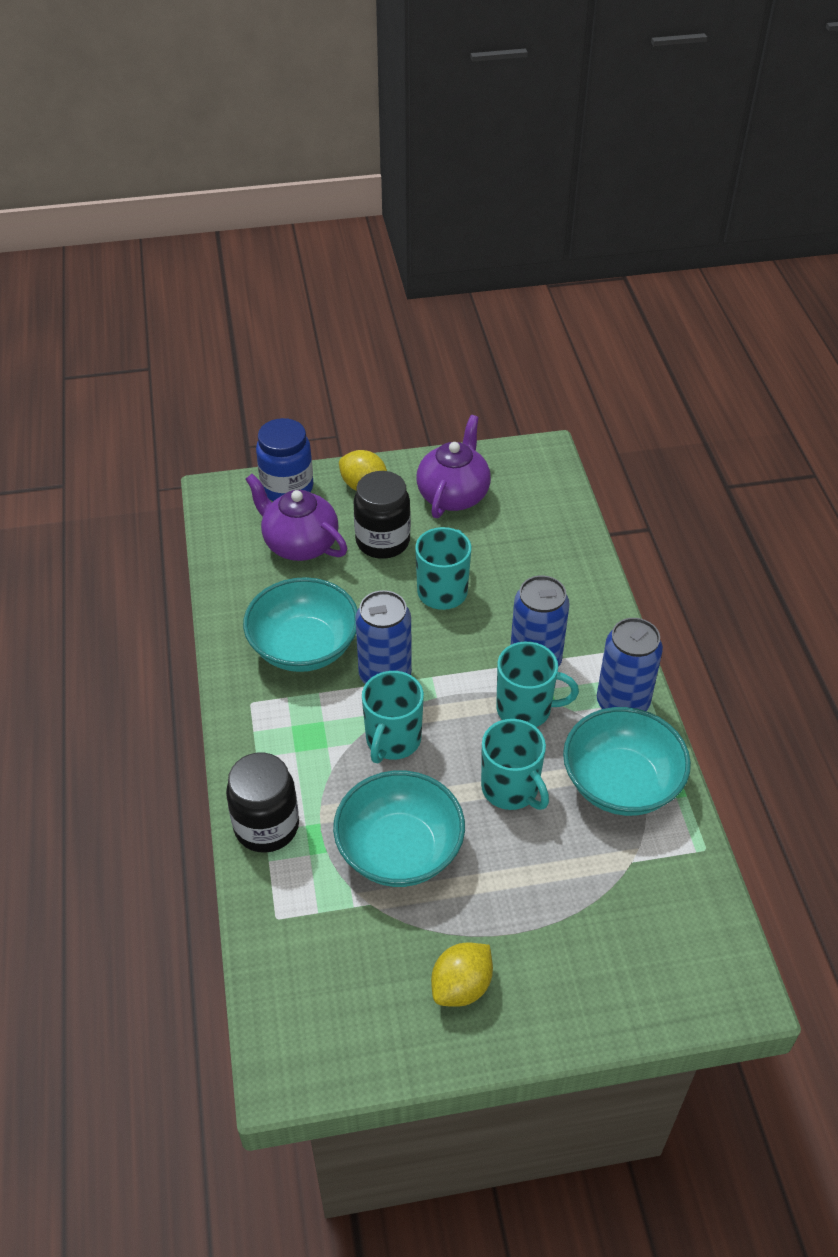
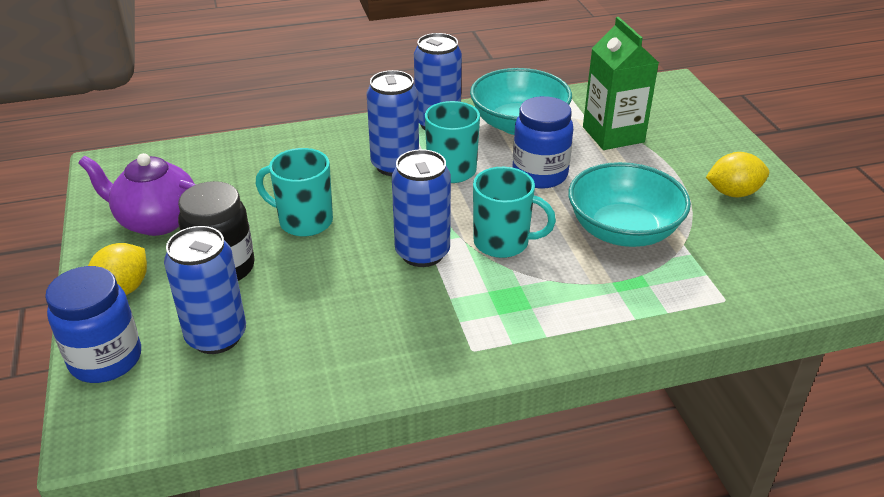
camera: 95 degrees left, 10 degrees down
(266, 826) = (629, 318): black jar -> none
(299, 544) = (216, 336): purple teapot -> blue can
(304, 647) = (386, 315): turquoise bowl -> none
(461, 986) = (733, 193): yellow lemon -> yellow lemon turned 45 degrees counterclockwise
(511, 789) = (539, 175): turquoise mug -> blue jar
(598, 882) = (613, 134): none -> green carton

